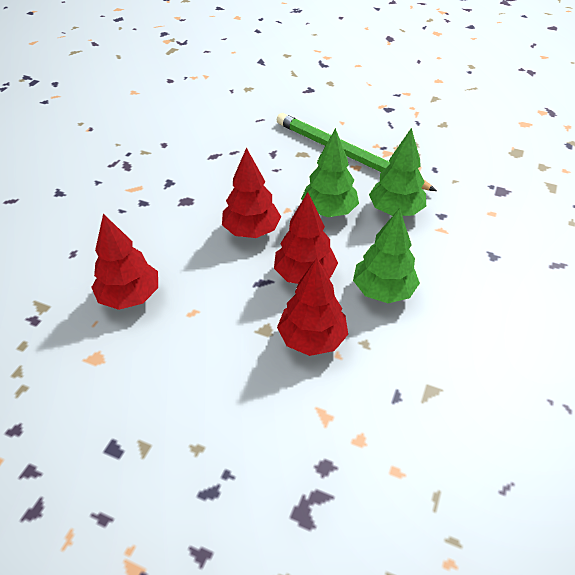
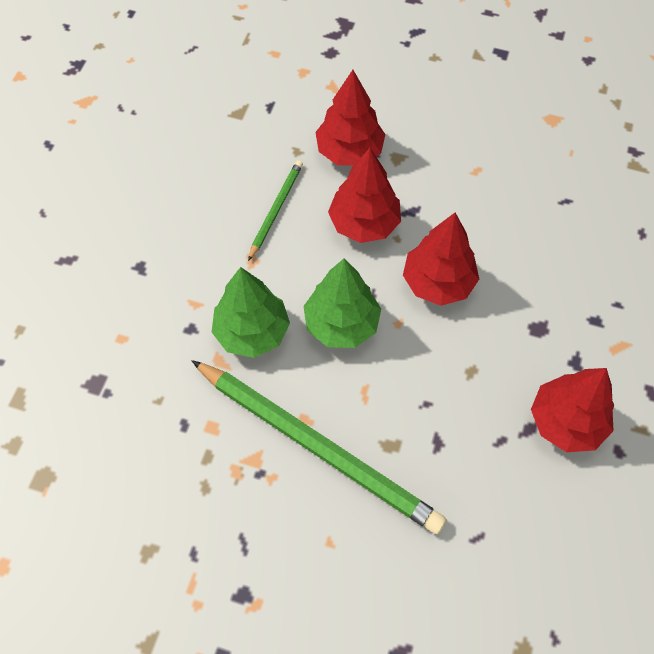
camera: 175 degrees right, 15 degrees up
(130, 296) = (549, 183): red tree -> red tree (566, 422)
(383, 291) = (276, 210): green tree -> green pencil

